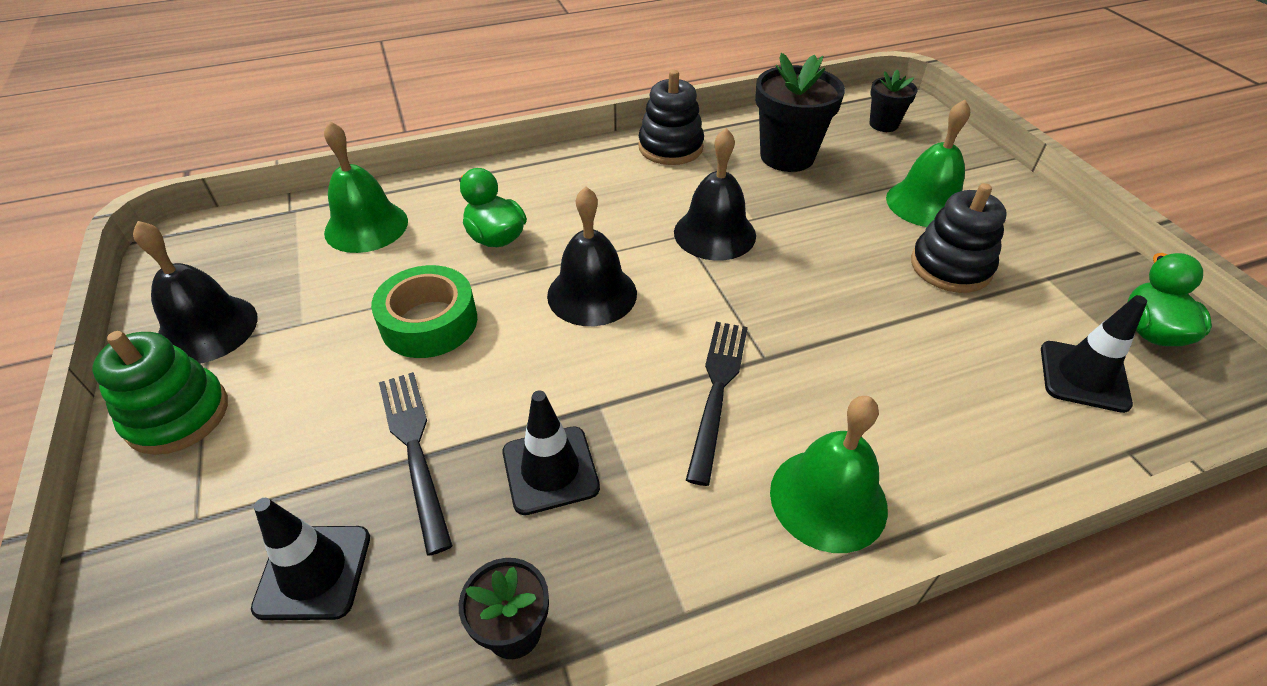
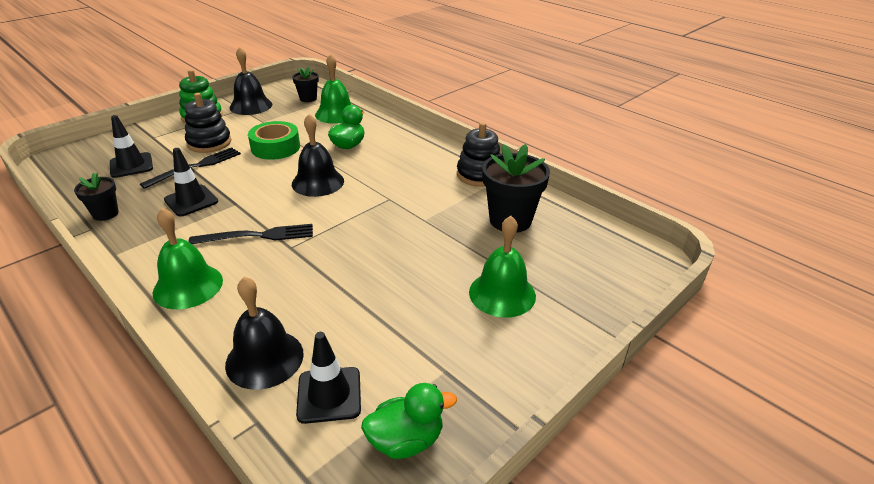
camera: 65 degrees right, 10 degrees down
(714, 233) = (397, 208): black bell -> black bell (264, 358)
(883, 124) = (604, 258): black flower pot -> black flower pot (308, 98)
(950, 266) = (425, 314): black stacking toy -> black stacking toy (209, 143)

